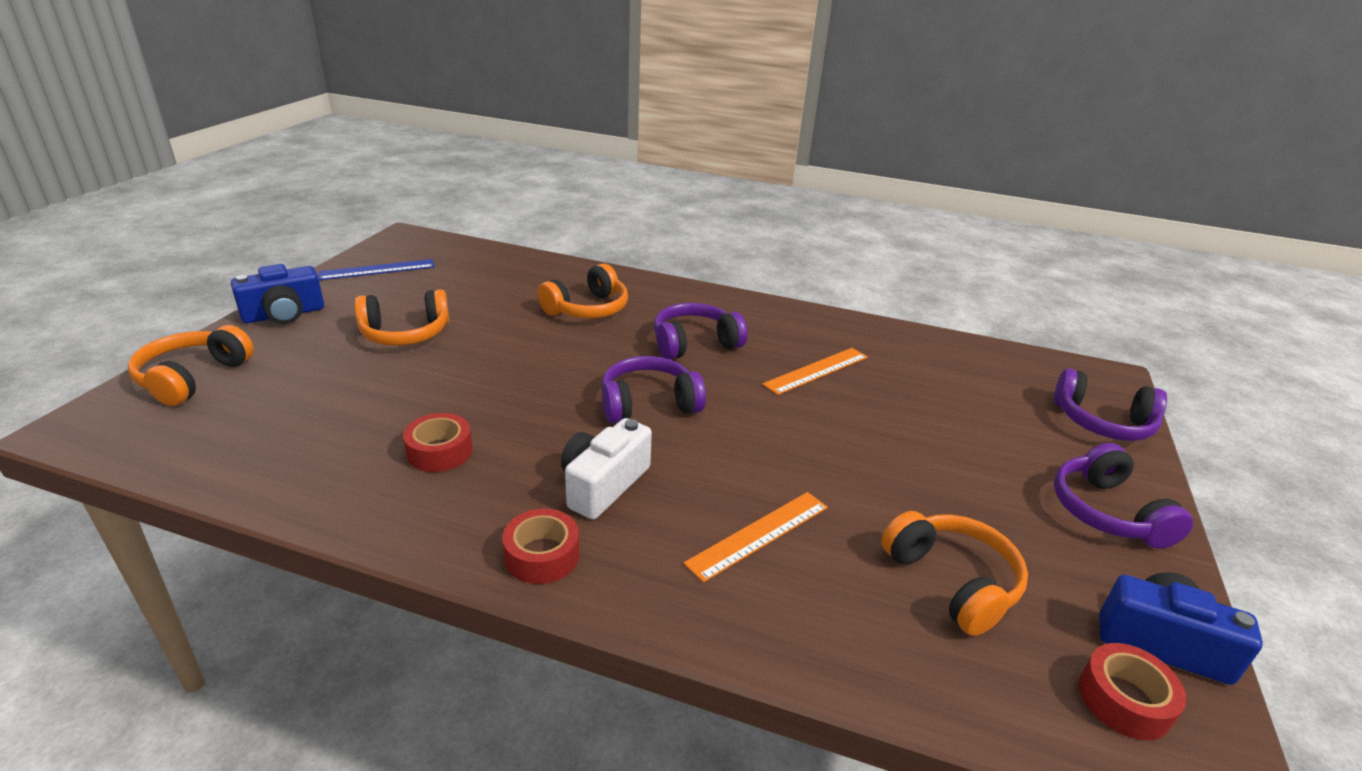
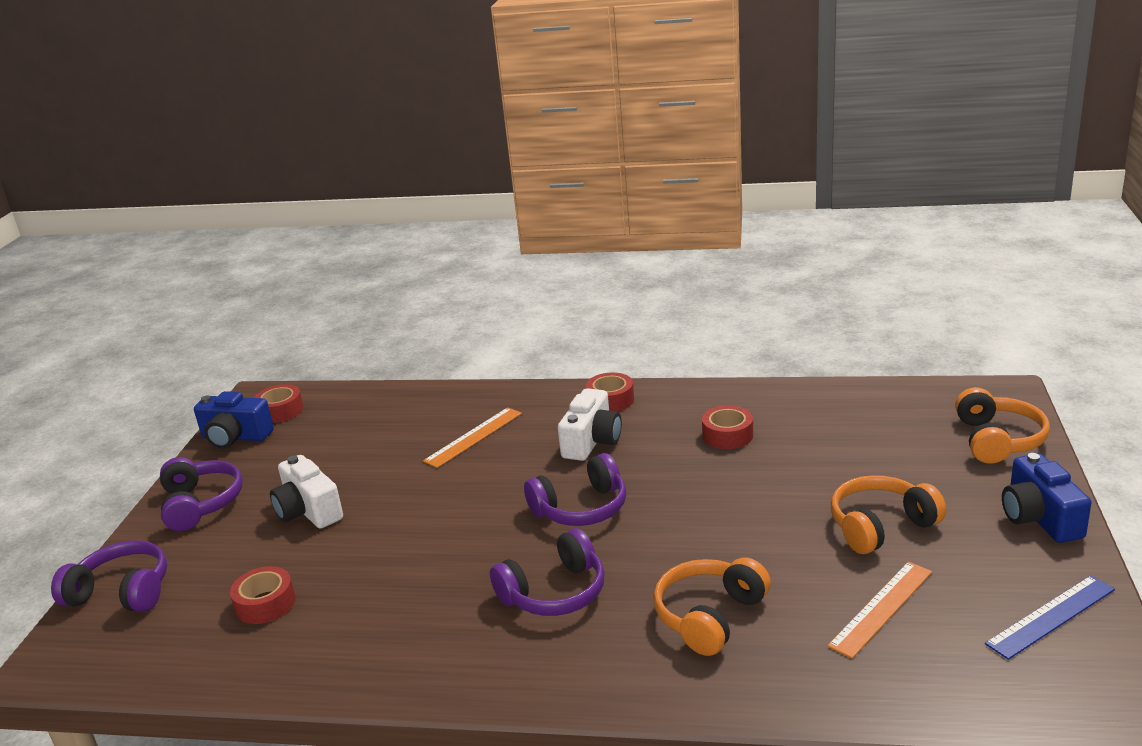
camera: 175 degrees right, 5 degrees down
(284, 314) = (1039, 518): blue camera -> blue camera turned 60 degrees counterclockwise
(816, 370) = (411, 587): orange ruler -> orange ruler (881, 608)
(946, 384) = (265, 603): none -> red tape
(952, 581) = (348, 439): orange headphones -> none
(953, 469) = (308, 511): none -> white camera

